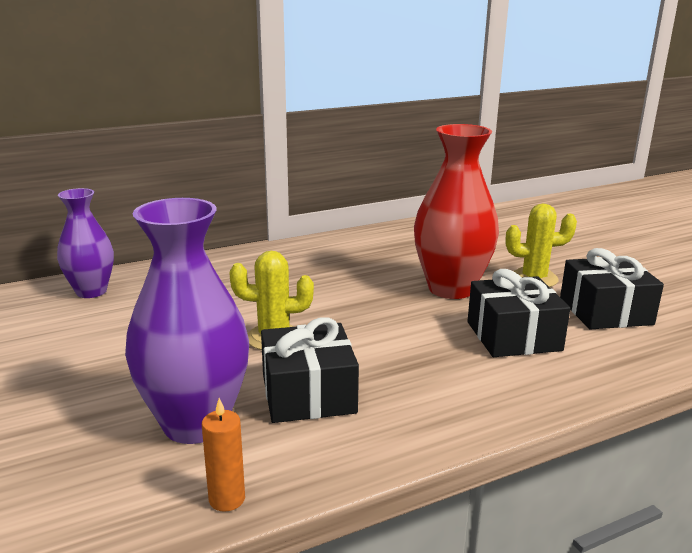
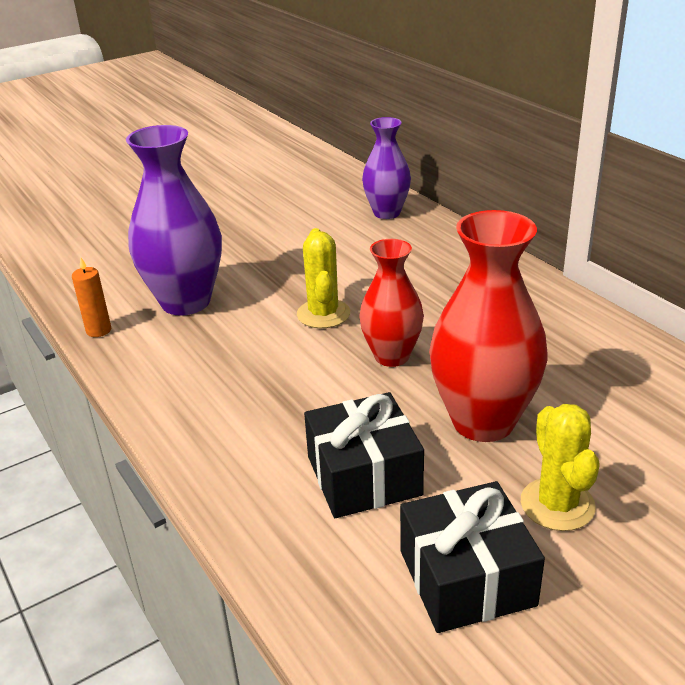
camera: 85 degrees right, 10 degrees up
(308, 394) = (228, 345): black gift -> none
(358, 312) = (391, 356): none -> red vase

